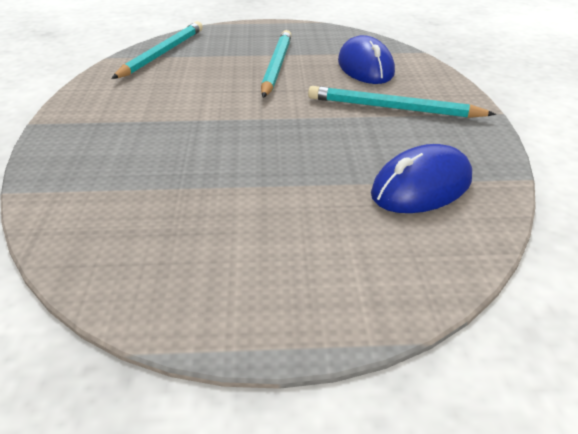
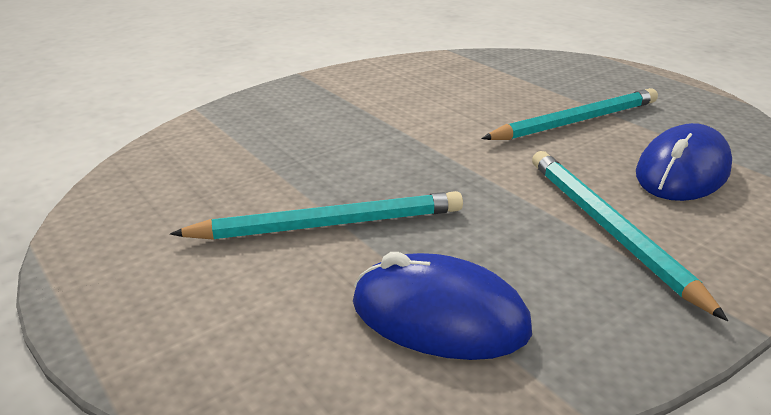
camera: 55 degrees right, 5 degrees down
(162, 53) = (495, 64): turquoise pencil -> turquoise pencil (328, 224)

